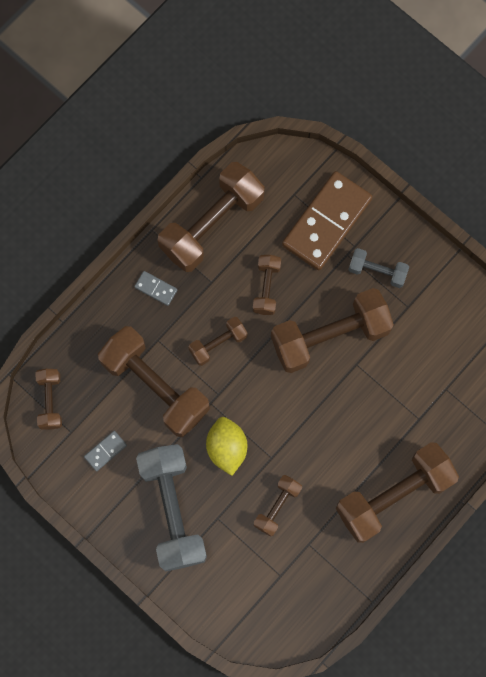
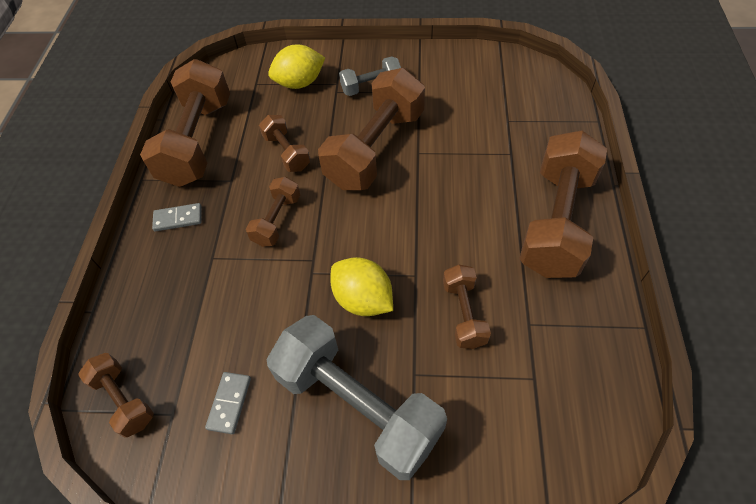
camera: 35 degrees left, 20 degrees down
(155, 386) = (240, 298): brown dumbbell -> none
(327, 222) = (300, 83): brown domino -> yellow lemon

